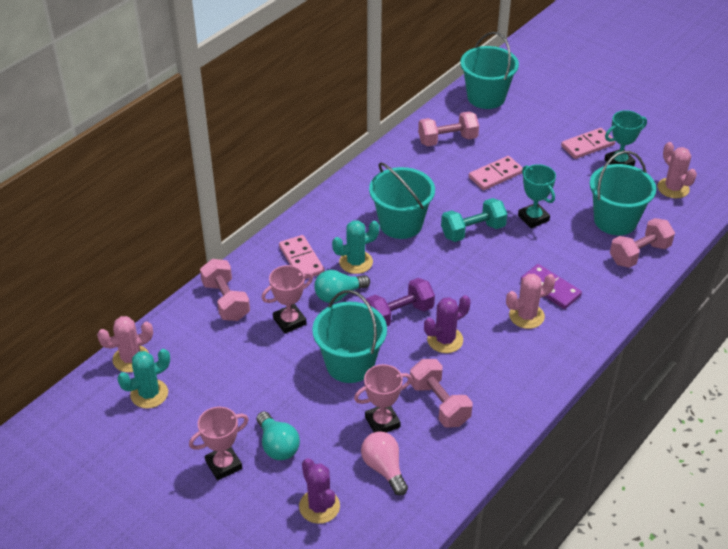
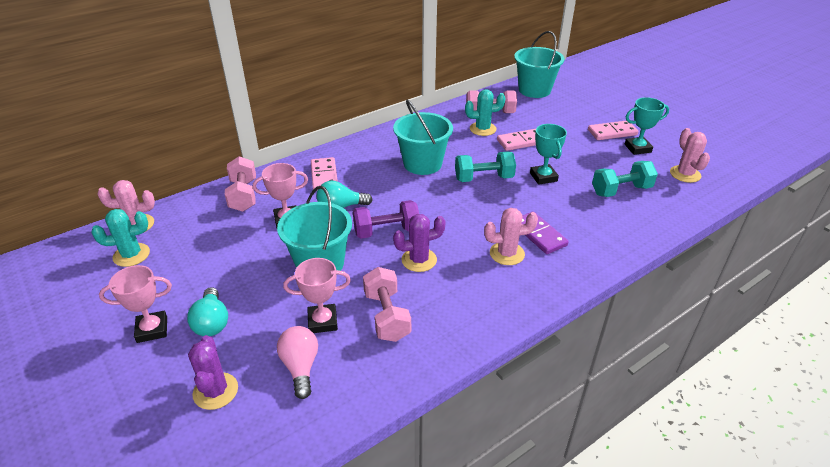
camera: 15 degrees right, 5 degrees down
(356, 262) = (369, 185): turquoise cactus -> turquoise cactus (483, 129)
(615, 220) = (621, 190): turquoise bucket -> turquoise dumbbell
(639, 254) = (637, 220): pink dumbbell -> none

